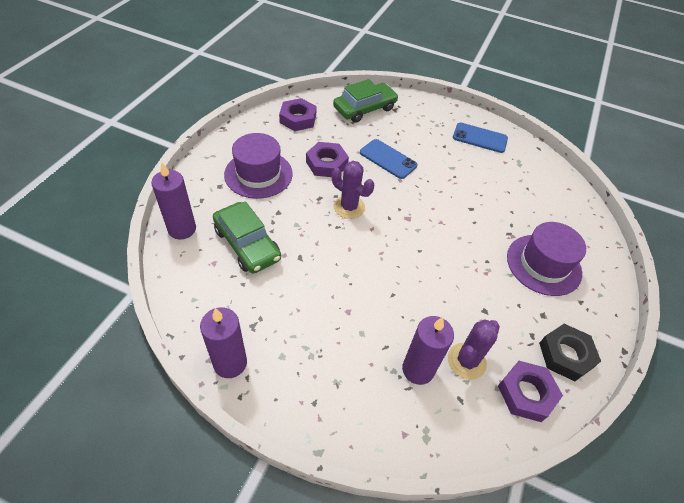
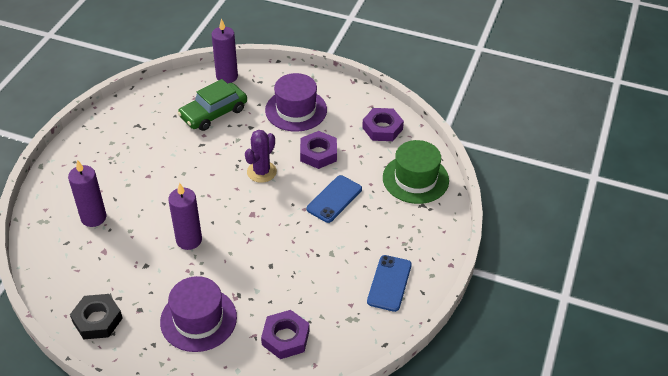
camera: 90 degrees right, 5 degrees down
(230, 363) = (108, 118): purple candle -> purple candle (189, 240)
(365, 108) = (415, 179): green car -> green hat
(466, 361) = (98, 248): purple cactus -> none
(526, 393) = (66, 285): purple nut -> purple nut (285, 338)

